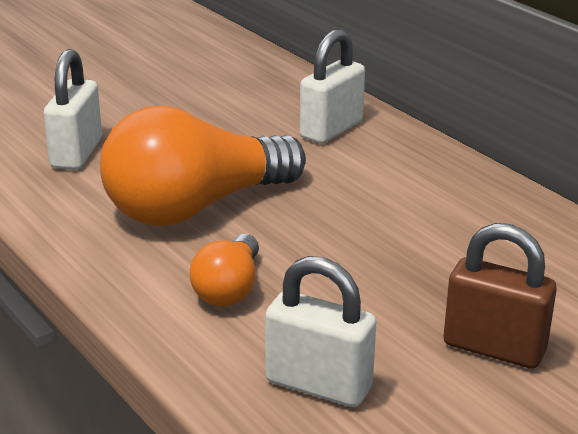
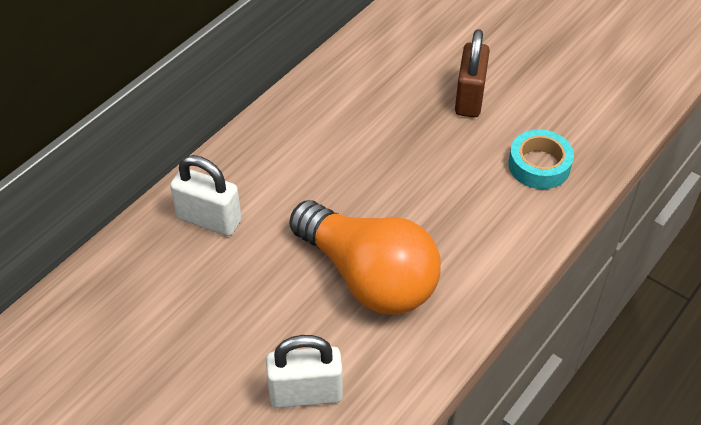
camera: 105 degrees left, 20 degrees up
(229, 289) = (466, 228): orange light bulb -> none
(318, 384) = (539, 165): white padlock -> turquoise tape

